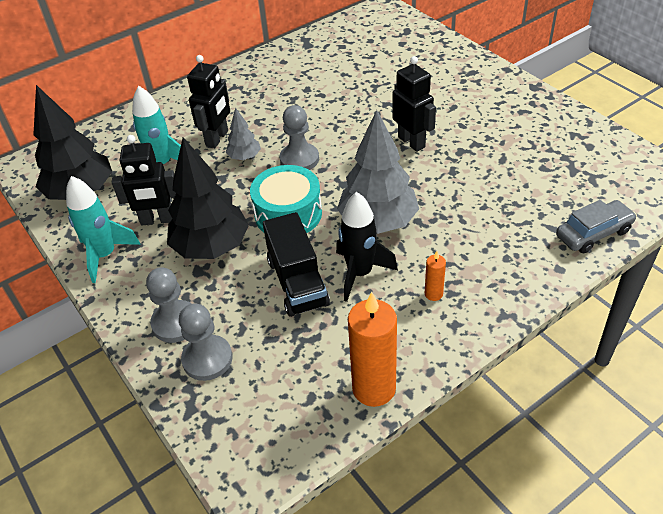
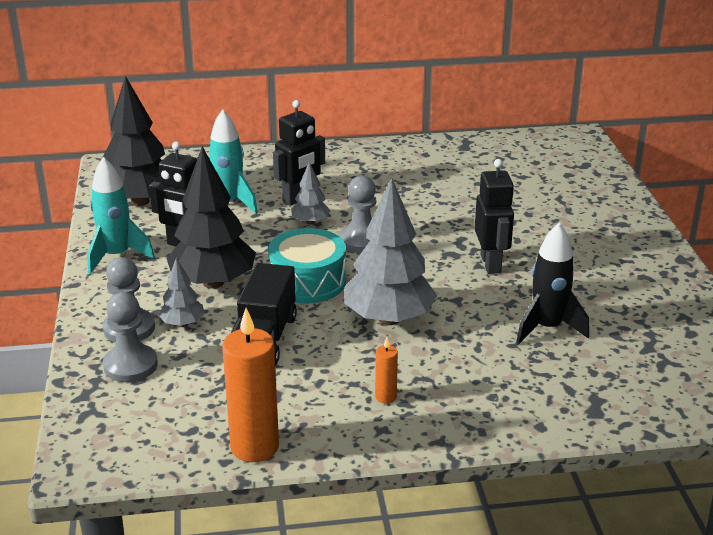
camera: 25 degrees right, 15 degrees down
(218, 298) = (182, 324): none -> grey tree
(360, 273) = (330, 353): black rocket -> black rocket (547, 328)
(593, 233) = (611, 411): grey car -> none

